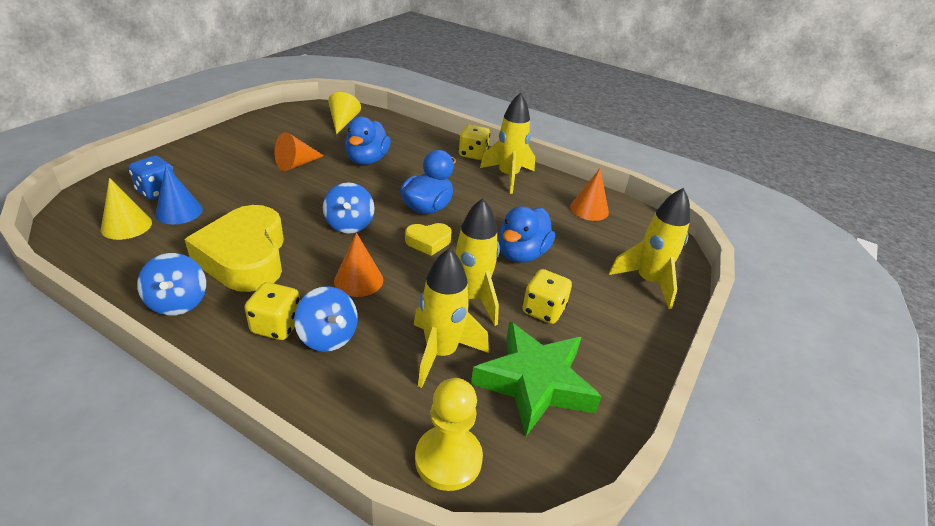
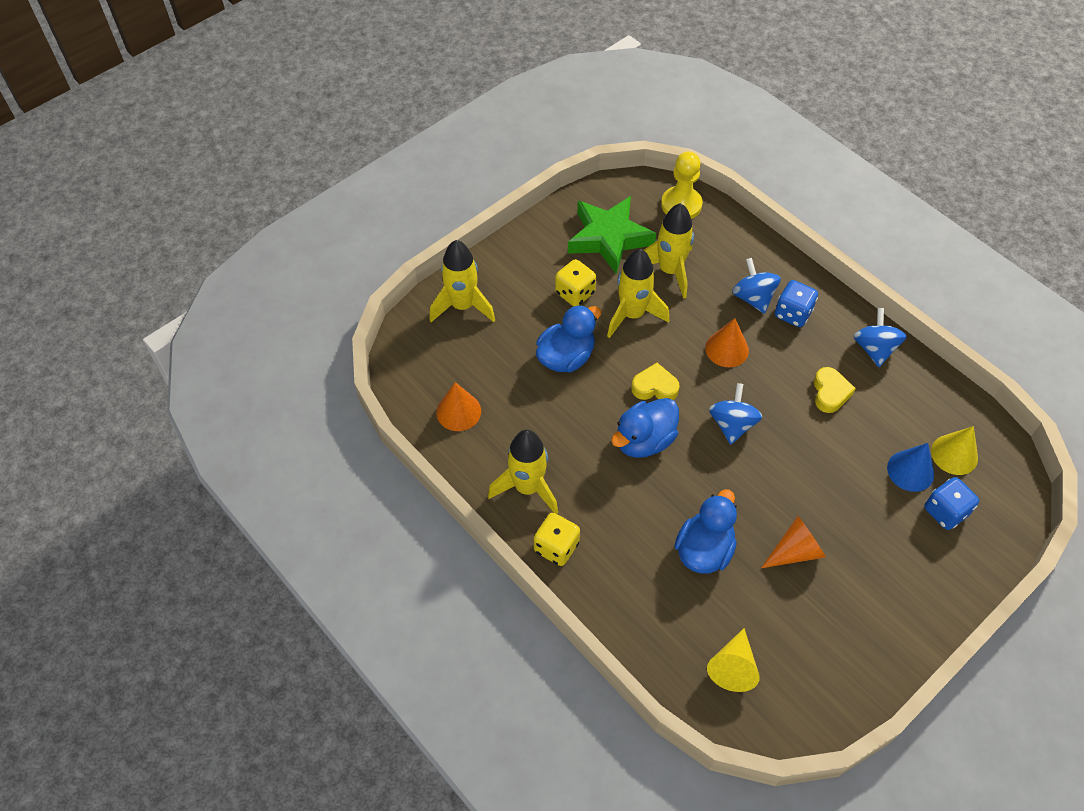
camera: 160 degrees left, 20 degrees up
(245, 257) = (830, 393): yellow heart -> yellow heart, size x0.47
(277, 326) = (792, 313): yellow dice -> blue dice

